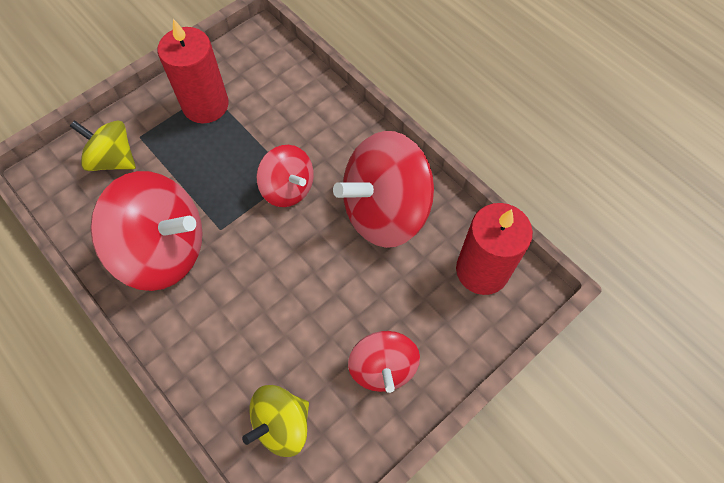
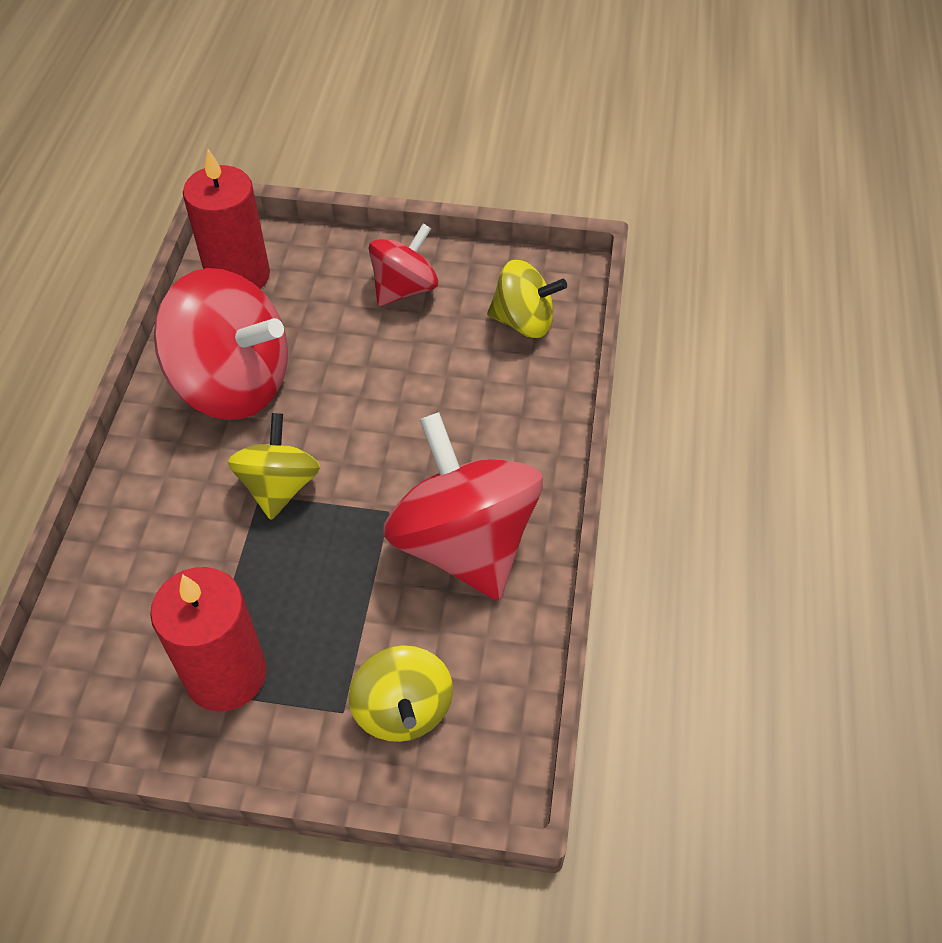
camera: 130 degrees left, 10 degrees down
(288, 188) = (279, 487): red spinning top -> yellow spinning top

